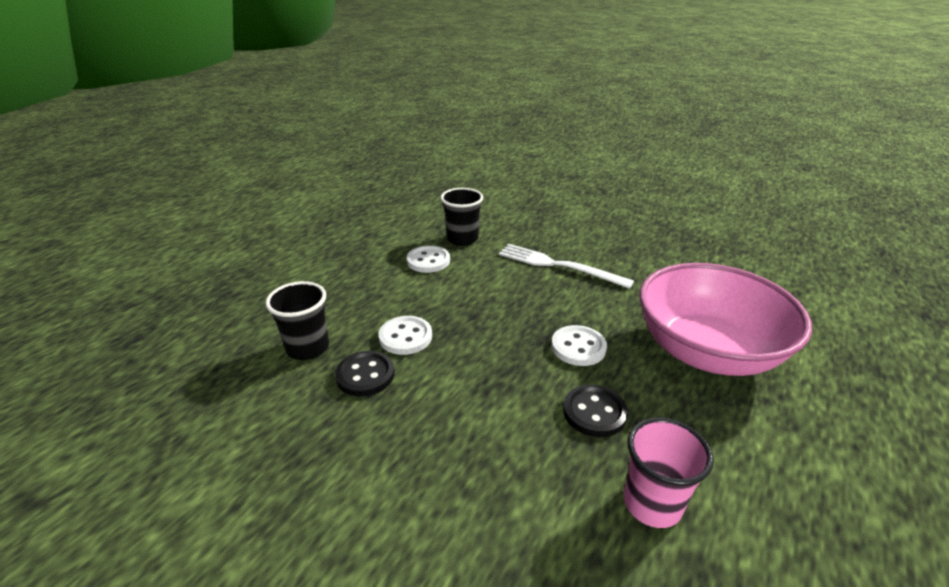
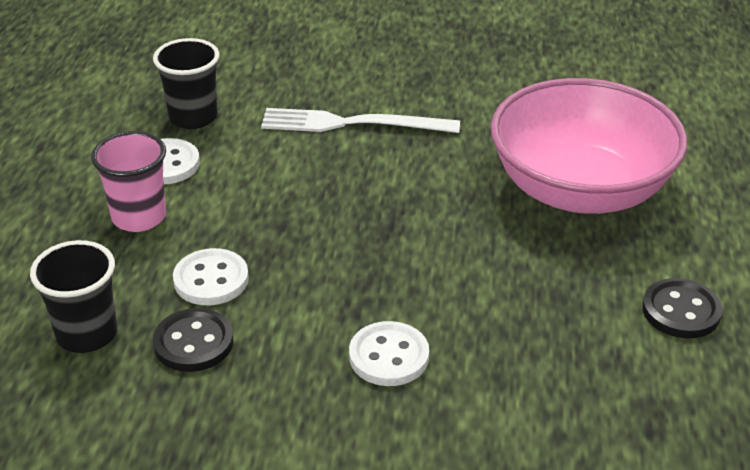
camera: 25 degrees left, 5 degrees up
(578, 347) = (435, 228): white button -> white button (389, 356)
(594, 412) = (490, 298): black button -> black button (681, 311)
(652, 504) = (590, 368): pink cup -> pink cup (139, 217)

